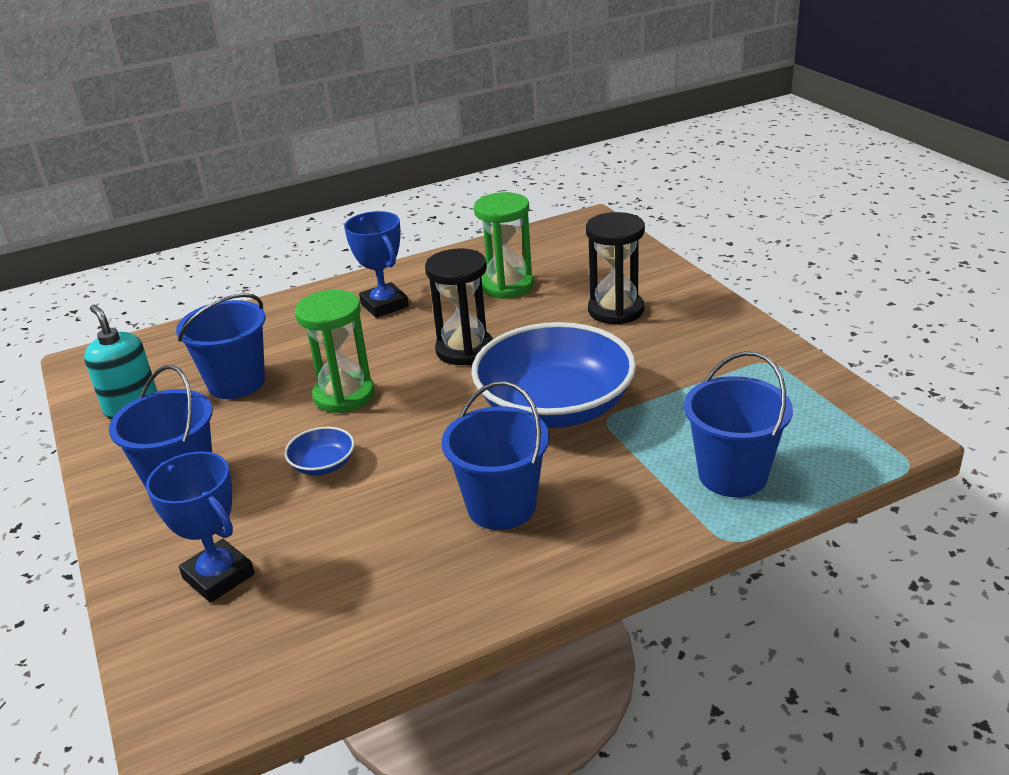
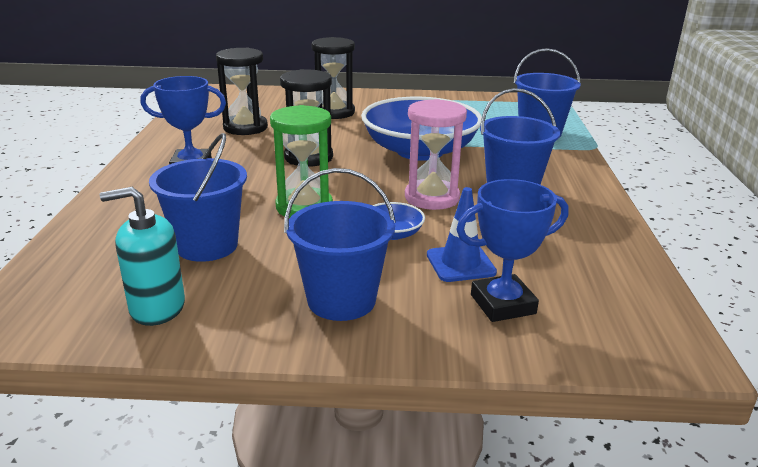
camera: 65 degrees left, 5 degrees down
(285, 526) = (460, 263): none -> blue traffic cone
(427, 459) = (432, 198): none -> pink hourglass
(507, 286) = (245, 127): green hourglass -> black hourglass

